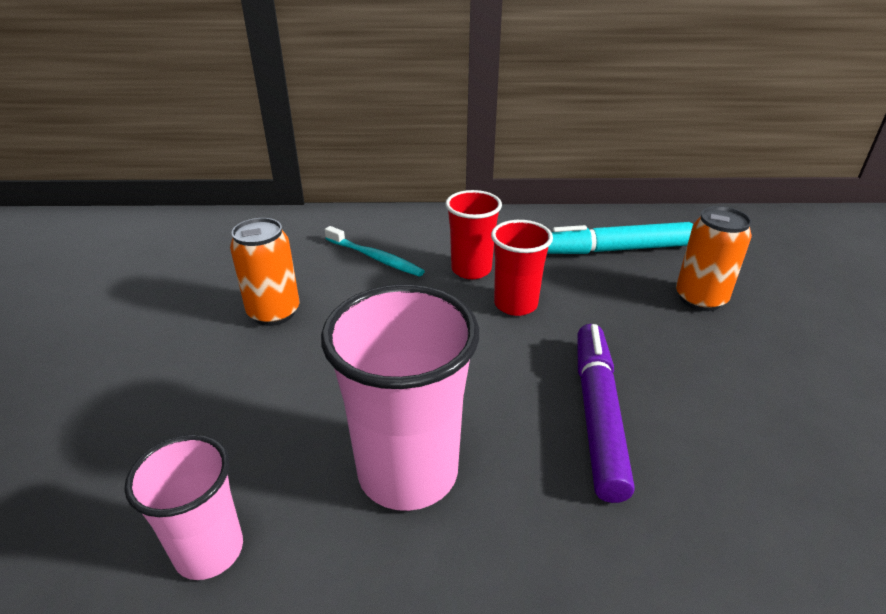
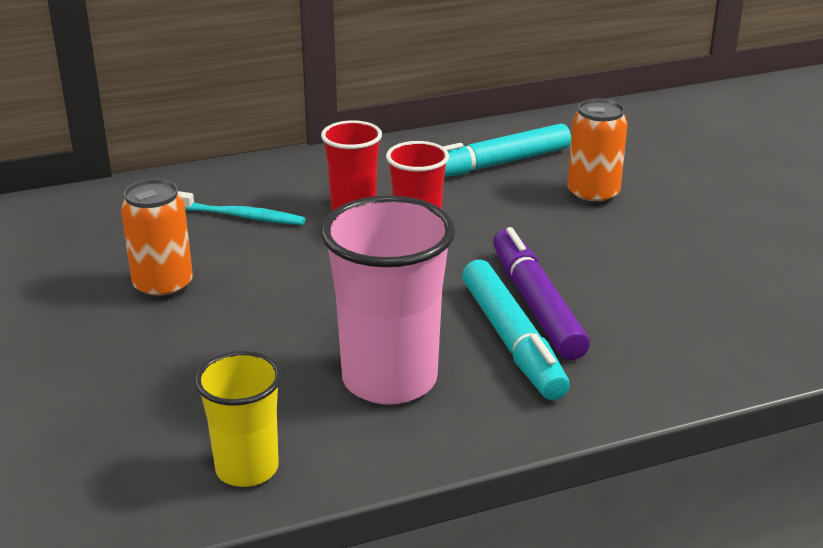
camera: 20 degrees left, 5 degrees down
(209, 550) = (247, 469): pink cup -> yellow cup
(555, 456) = (512, 341): none -> turquoise marker

